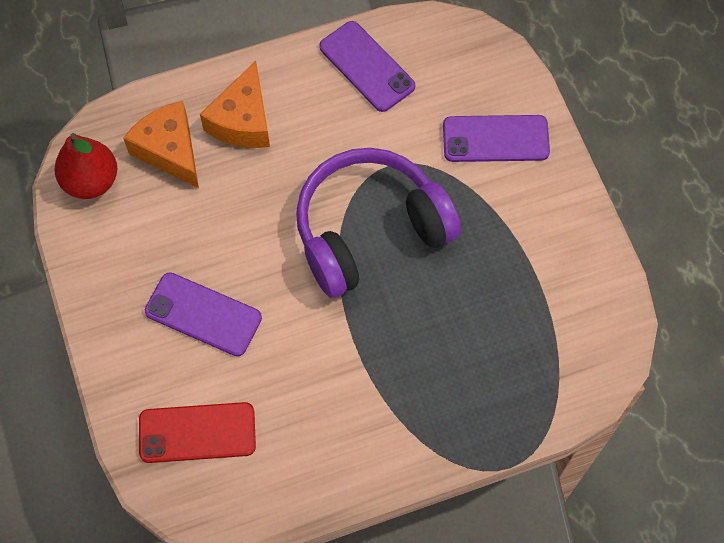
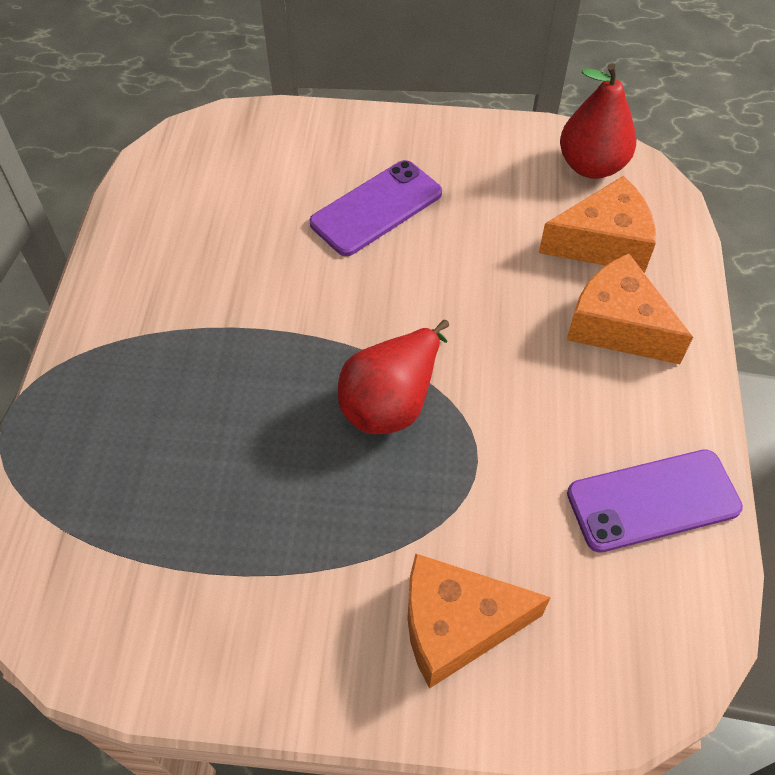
camera: 115 degrees right, 10 degrees down
(197, 432) = (251, 165): red phone -> none
(370, 230) = (392, 401): purple headphones -> red pear
(495, 139) = (456, 625): purple phone -> orange cheese

